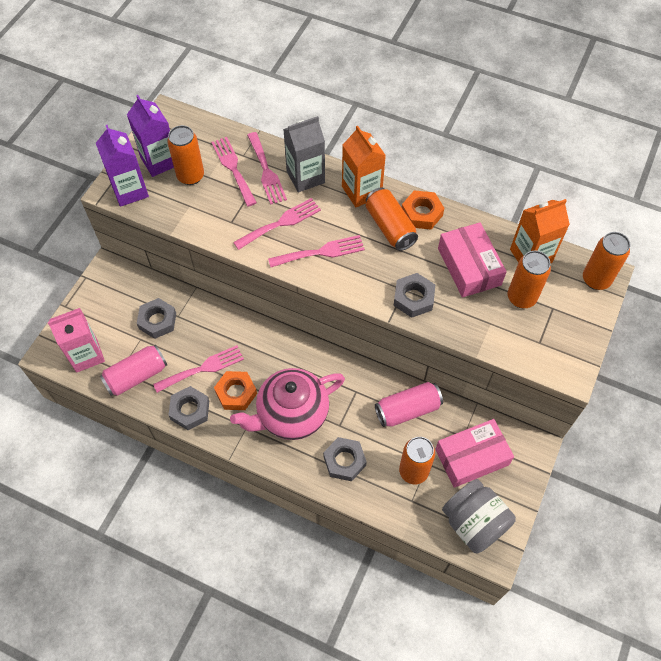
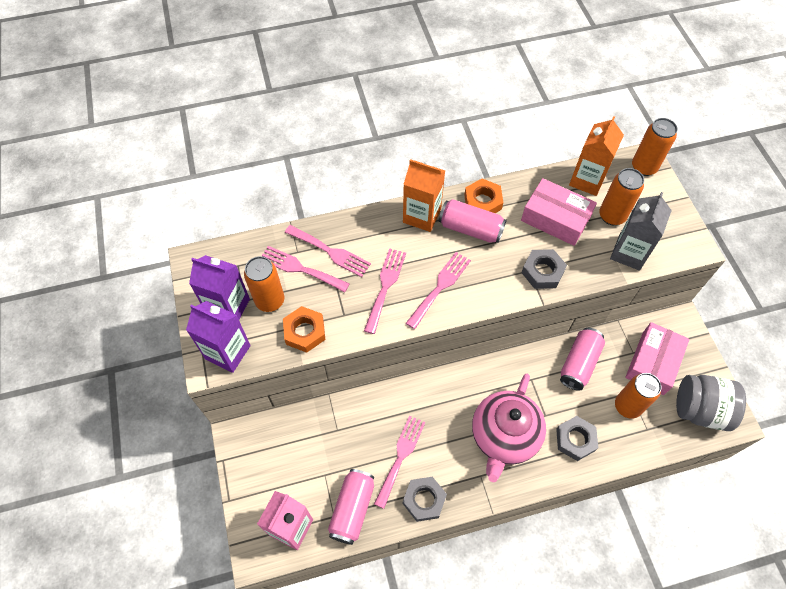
camera: 40 degrees left, 0 degrees up
(157, 321) = (324, 447): grey nut -> none
(236, 393) = (446, 455): orange nut -> orange nut (304, 332)
(305, 177) = (367, 234): grey carton -> grey carton (629, 253)
(390, 227) = (470, 229): orange can -> pink can

